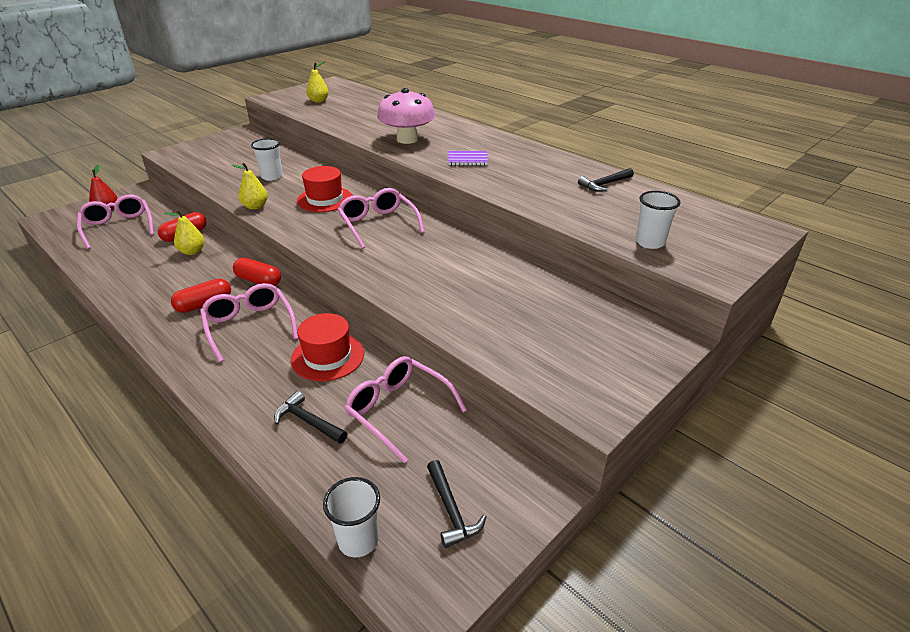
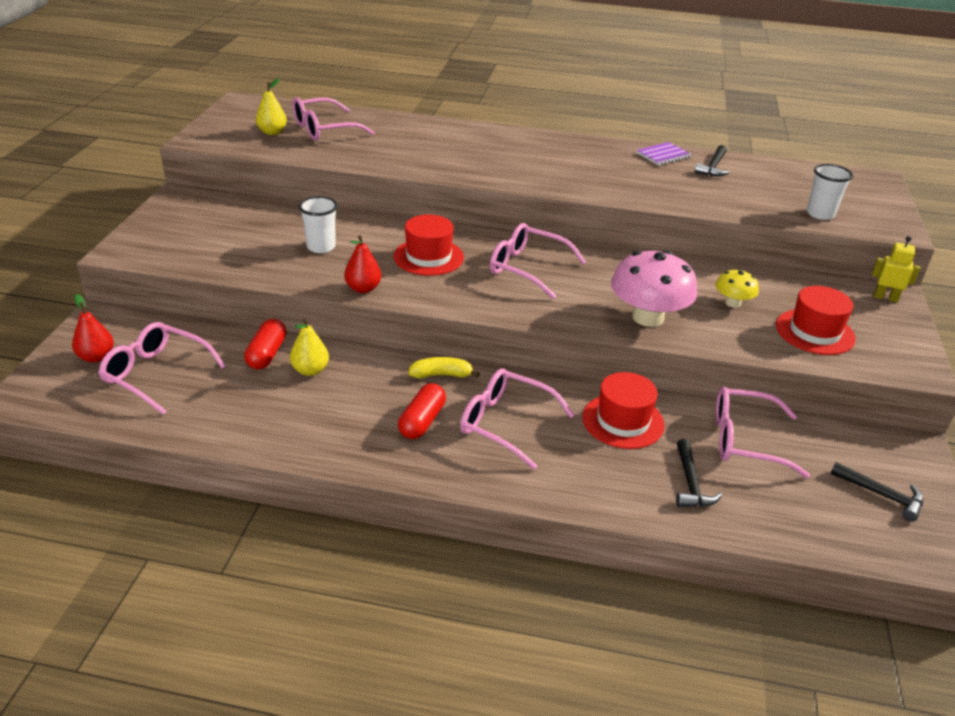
camera: 35 degrees left, 0 degrees up
(255, 206) = (363, 288): yellow pear -> red pear
(258, 281) = (441, 375): red capsule -> yellow banana
(308, 421) = (690, 483): black hammer -> black hammer turned 90 degrees counterclockwise
(352, 105) = (324, 129): none -> pink glasses
(358, 540) = (853, 548): white cup -> none
(407, 139) = (462, 161): pink mushroom -> pink mushroom (648, 317)
(467, 159) = (559, 170): purple notebook -> purple notebook (663, 155)
(499, 295) = (733, 303): none -> yellow mushroom
(539, 342) = (815, 332): none -> red hat
(659, 339) = (885, 298): none -> yellow robot

